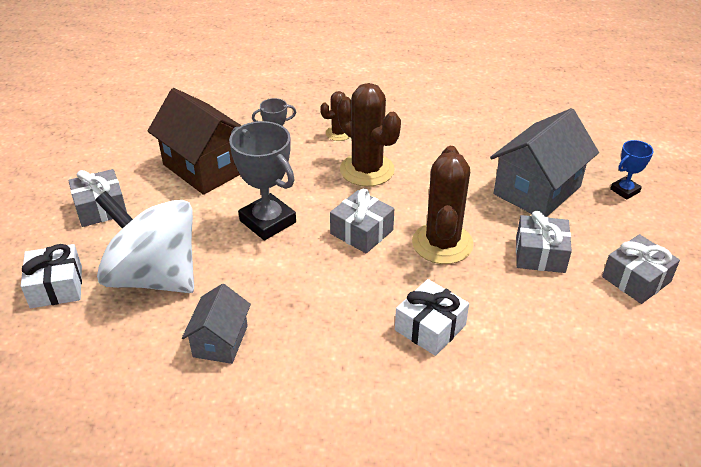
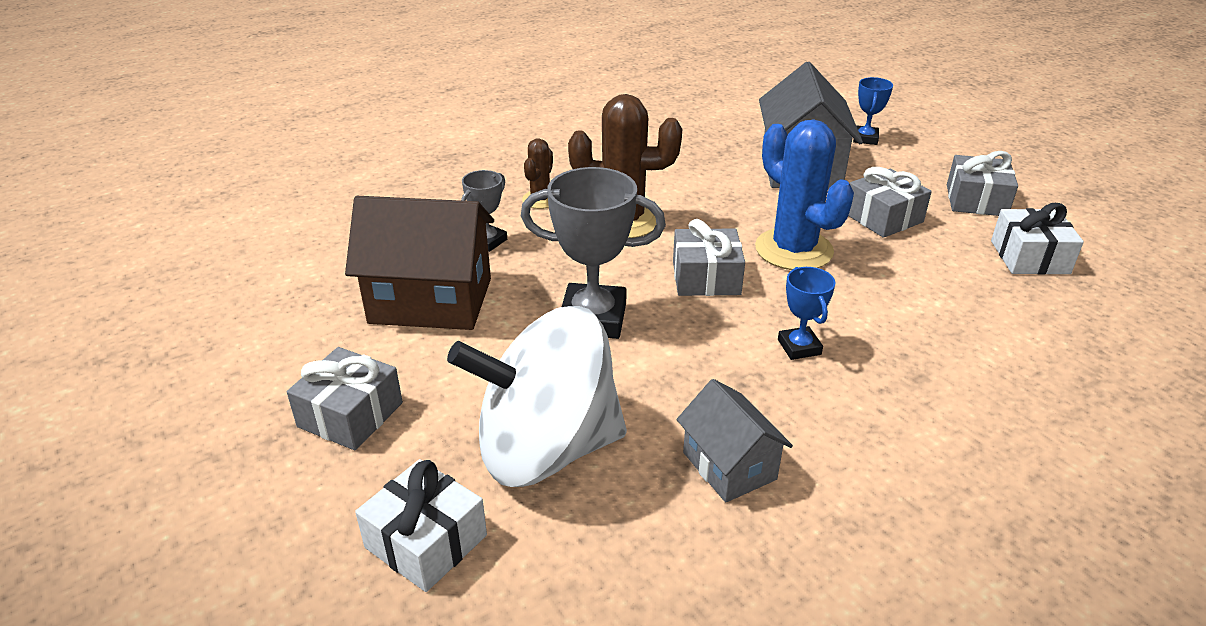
camera: 40 degrees left, 5 degrees down
(352, 303) = (799, 347): none -> blue trophy
(430, 327) = (896, 326): white gift -> white gift (1029, 257)
(442, 243) = (793, 250): brown cactus -> blue cactus

